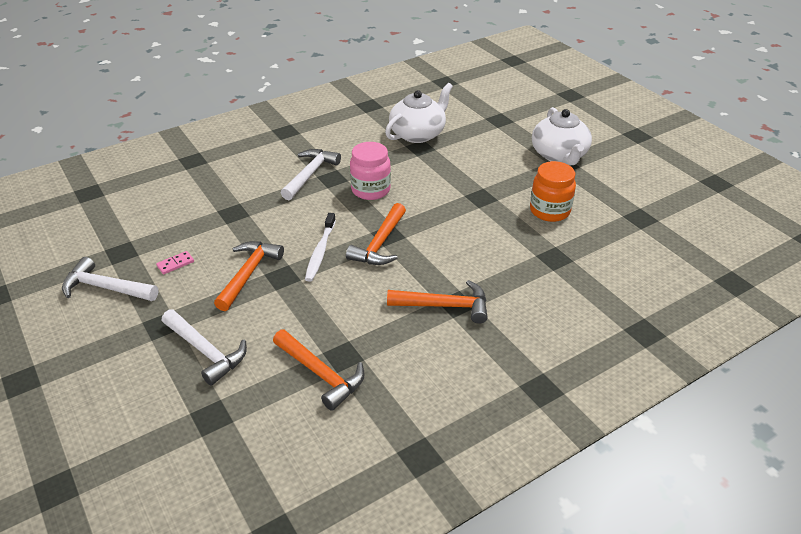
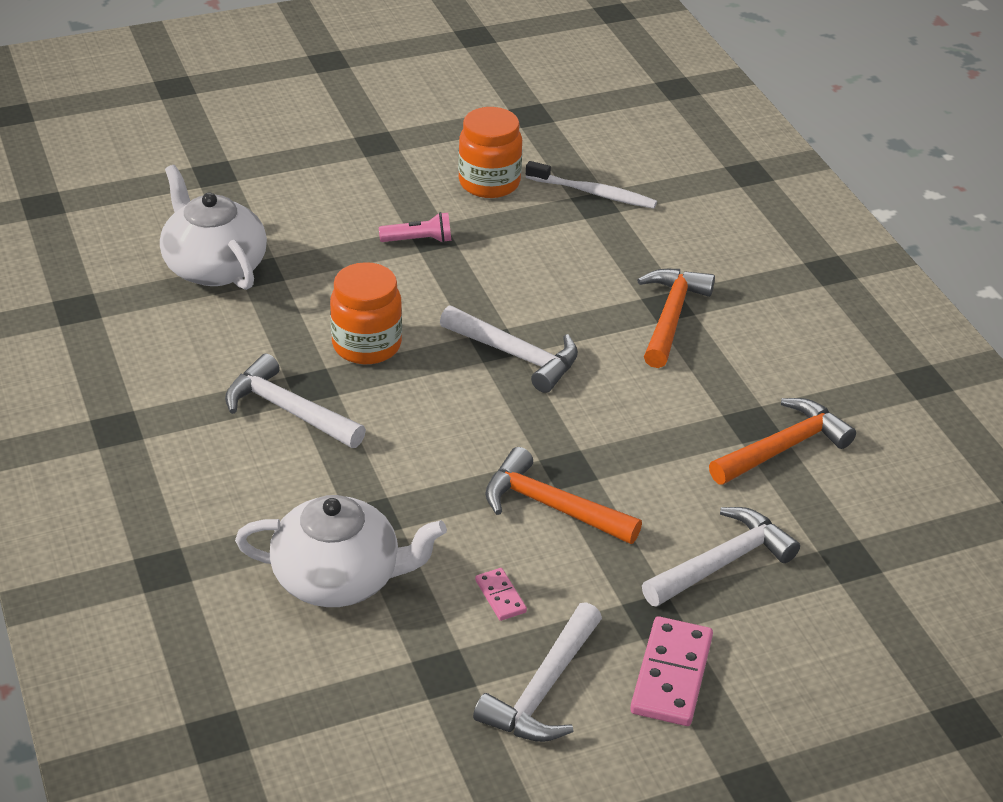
camera: 80 degrees left, 0 degrees up
(112, 337) = (672, 675): none -> pink domino
(320, 252) = (517, 421): white toothbrush -> white toothbrush (593, 193)
(371, 190) = (367, 345): pink jar -> orange jar
(380, 243) = (515, 355): orange hammer -> white hammer
(475, 193) = (419, 240): none -> pink flashlight
(559, 155) = (350, 141): white teapot -> white teapot (339, 578)

